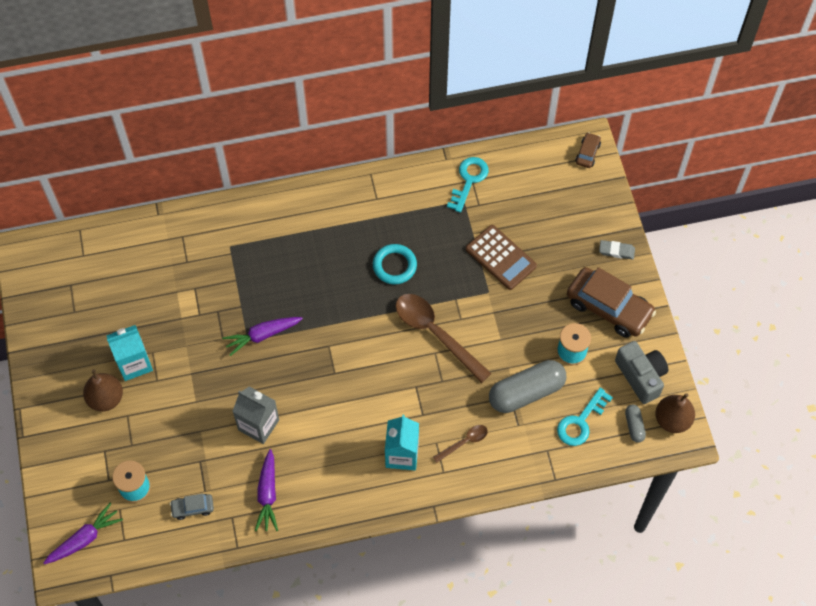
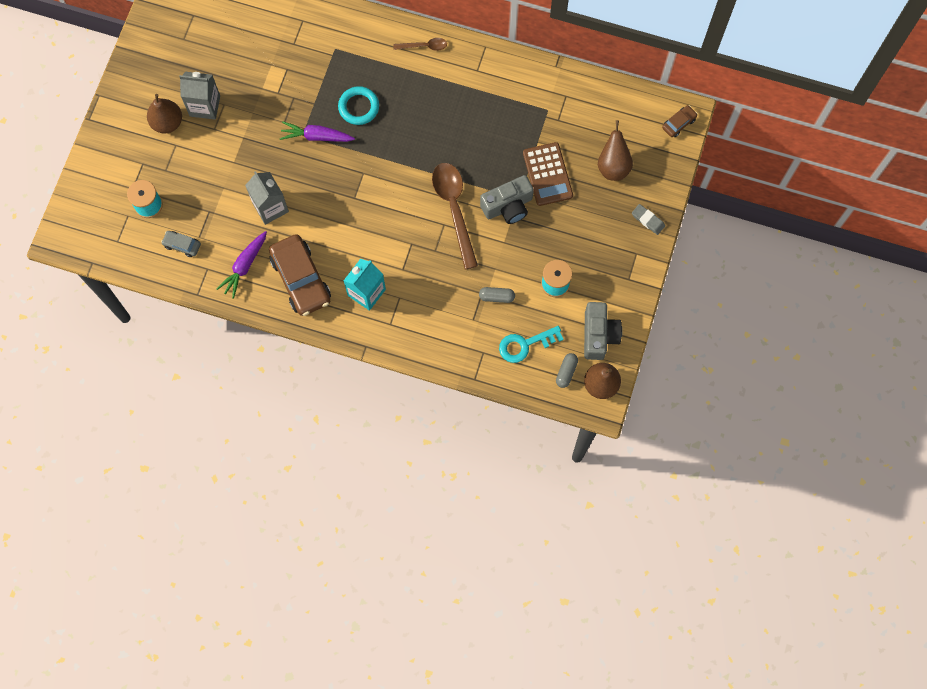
camera: 30 degrees right, 10 degrees up
(85, 539) = (89, 224): purple carrot -> none
(134, 363) = (205, 106): turquoise carton -> grey carton
(394, 266) = (456, 135): turquoise ring -> turquoise ring (358, 107)
(464, 442) = (421, 309): brown spoon -> brown spoon (424, 46)
(469, 180) = (563, 94): turquoise key -> none
(483, 305) = (508, 206): none -> grey camera
(526, 392) = (496, 297): grey capsule -> grey capsule, size x0.47
(554, 220) = (613, 166): none -> brown pear
(609, 307) = (610, 264): brown car -> brown car (301, 279)

